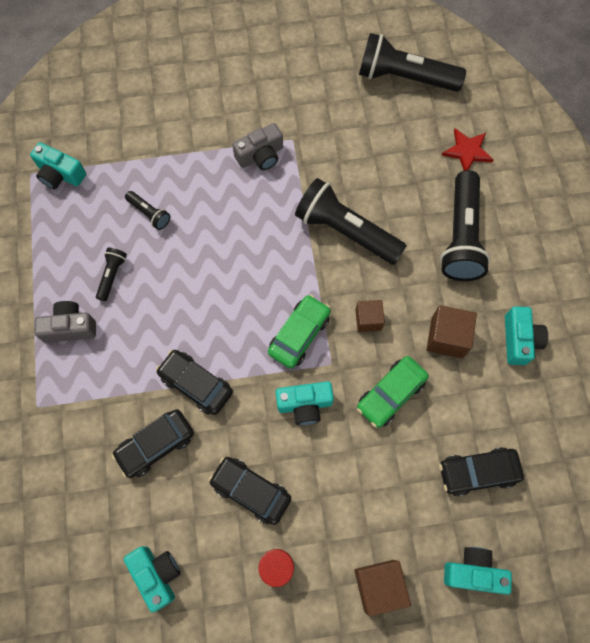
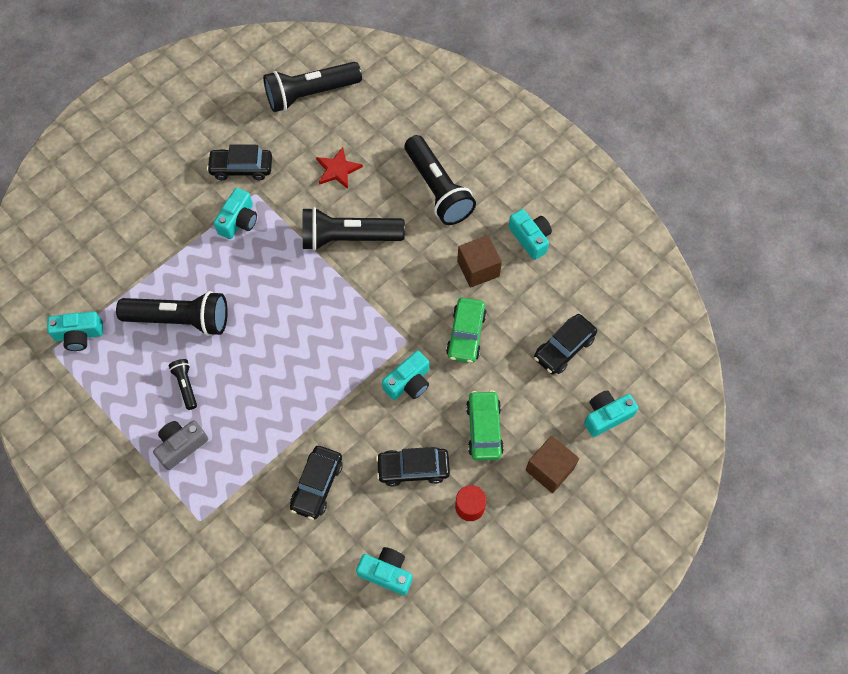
camera: 35 degrees left, 5 degrees down
(149, 214) = (180, 320): black flashlight -> black flashlight, size x2.17
(196, 384) = (315, 422): black car -> black car (241, 168)
(260, 156) = (239, 221): grey camera -> turquoise camera
(299, 334) = (368, 335): green car -> green car (484, 429)
(368, 320) = (412, 292): brown cube -> none
(467, 151) = (398, 123): red star -> red star (338, 169)

